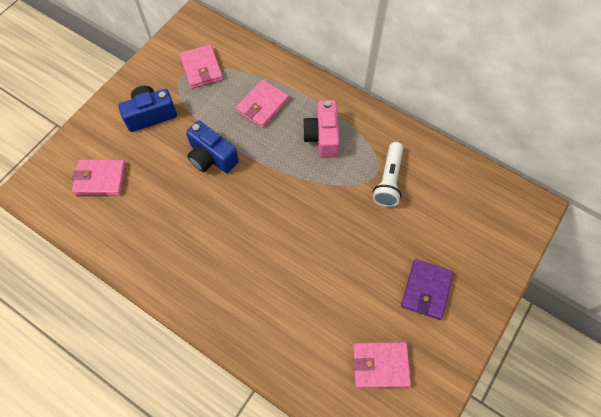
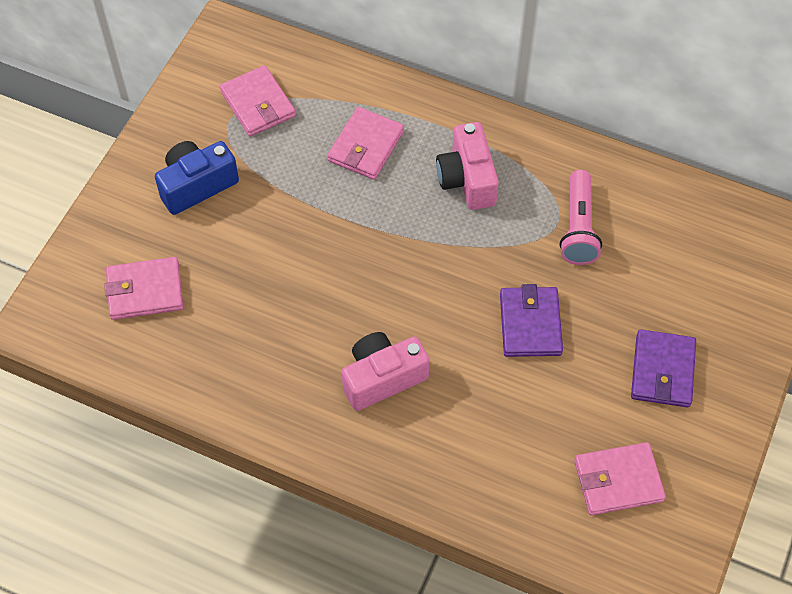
camera: 10 degrees left, 5 degrees down
(211, 157) = (307, 234): blue camera -> none
(237, 263) = (382, 378): none -> pink camera
(343, 242) = (530, 324): none -> purple wallet
(388, 180) = (578, 227): white flashlight -> pink flashlight

